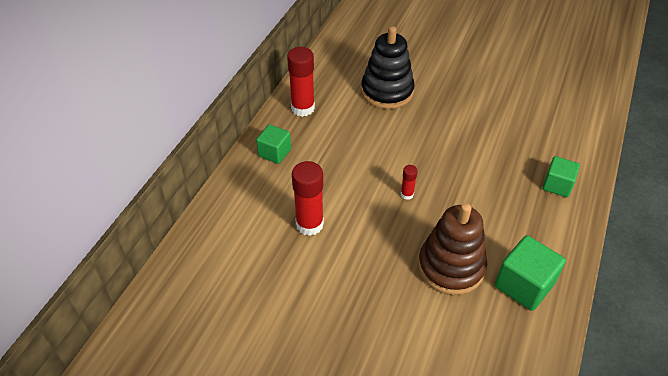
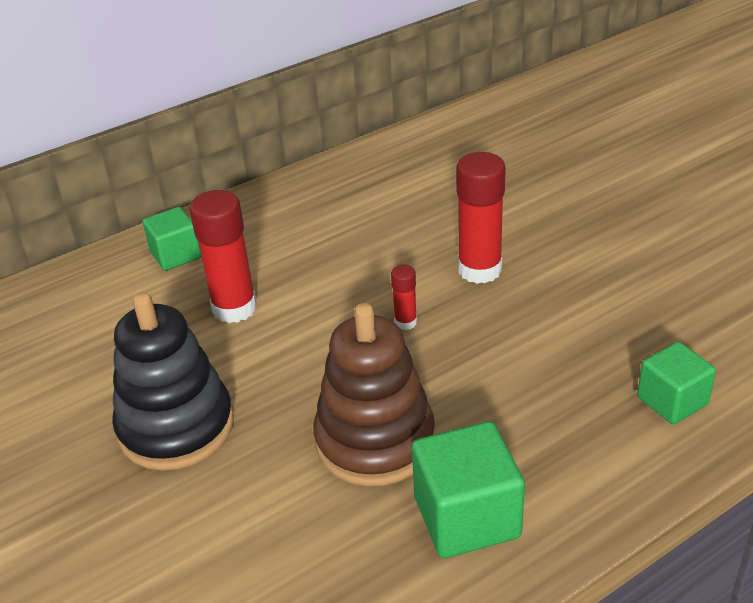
camera: 35 degrees right, 10 degrees down
(274, 153) = (277, 210): green cube -> green cube (176, 255)
(303, 108) = (367, 171): red glue stick -> red glue stick (479, 270)
(387, 91) = (508, 186): black stacking toy -> black stacking toy (176, 427)

